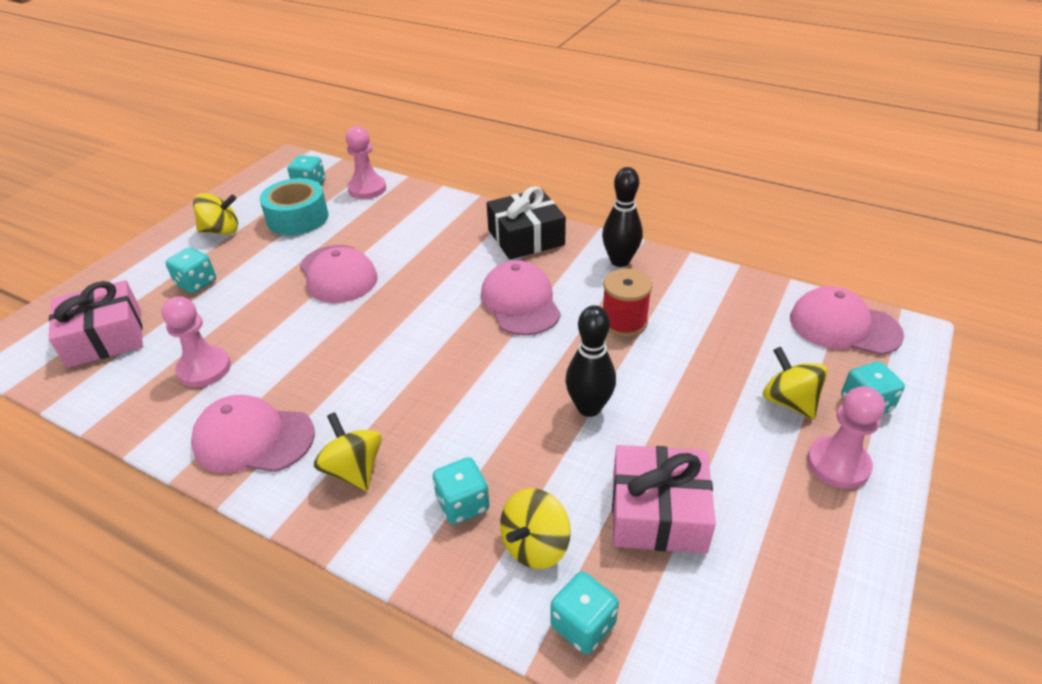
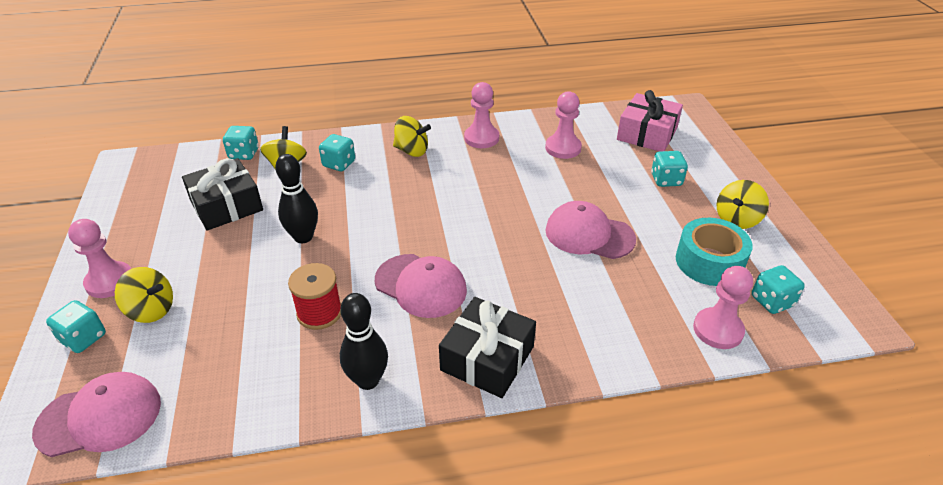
camera: 140 degrees right, 0 degrees up
(253, 439) = (481, 138): pink cap -> pink pawn
(658, 512) = (226, 205): pink gift -> black gift

